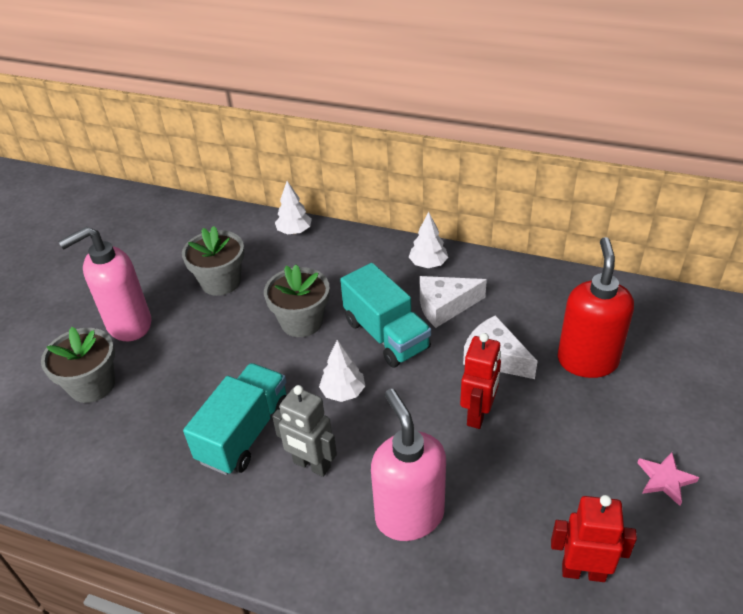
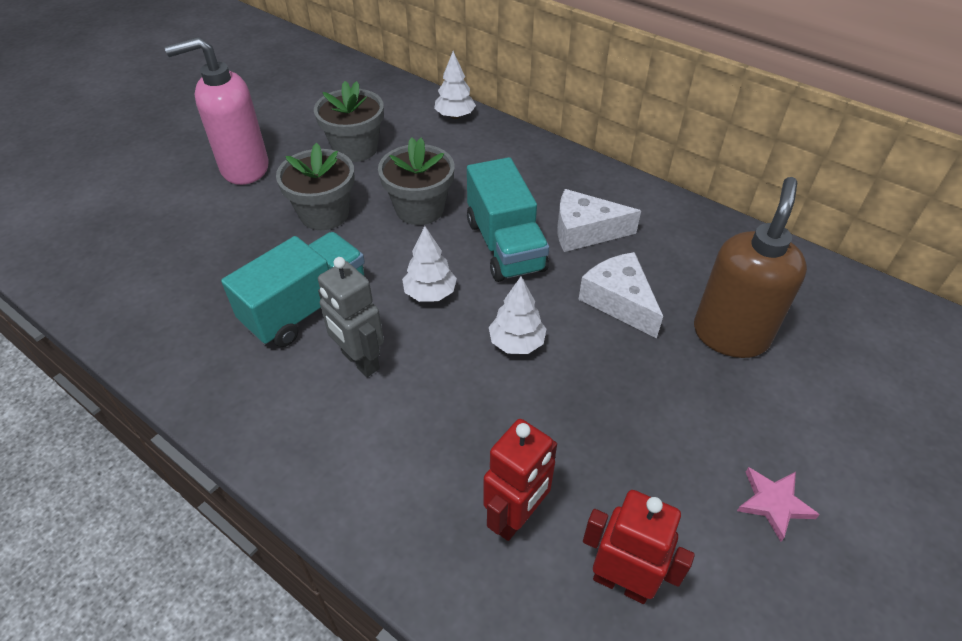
camera: 15 degrees right, 5 degrees up
(92, 385) = (180, 218): grey flower pot -> grey flower pot (324, 214)
(409, 515) = (442, 449): pink soap dispenser -> none
(428, 264) = (585, 182): white tree -> white tree (516, 343)
(478, 414) = (572, 359): red robot -> red robot (516, 517)
(587, 360) = (730, 334): red soap dispenser -> brown soap dispenser

